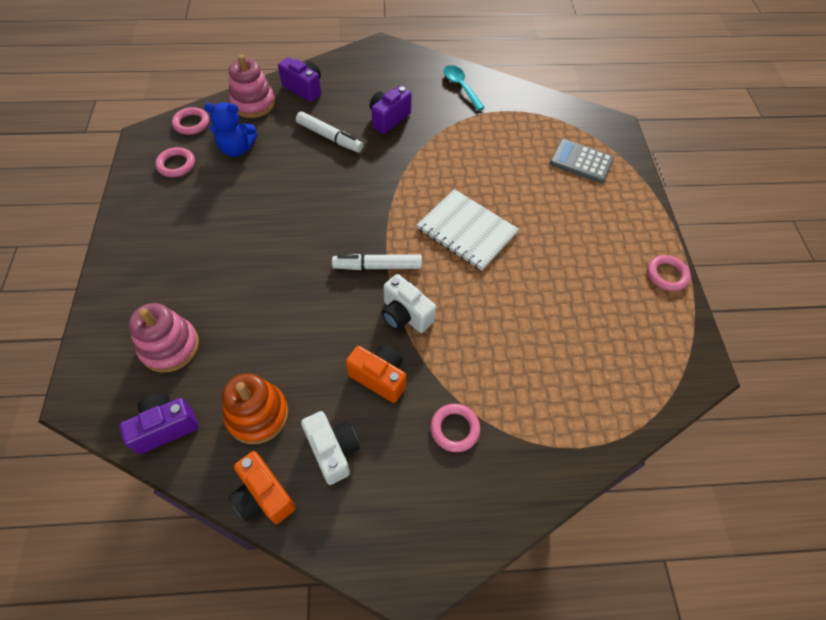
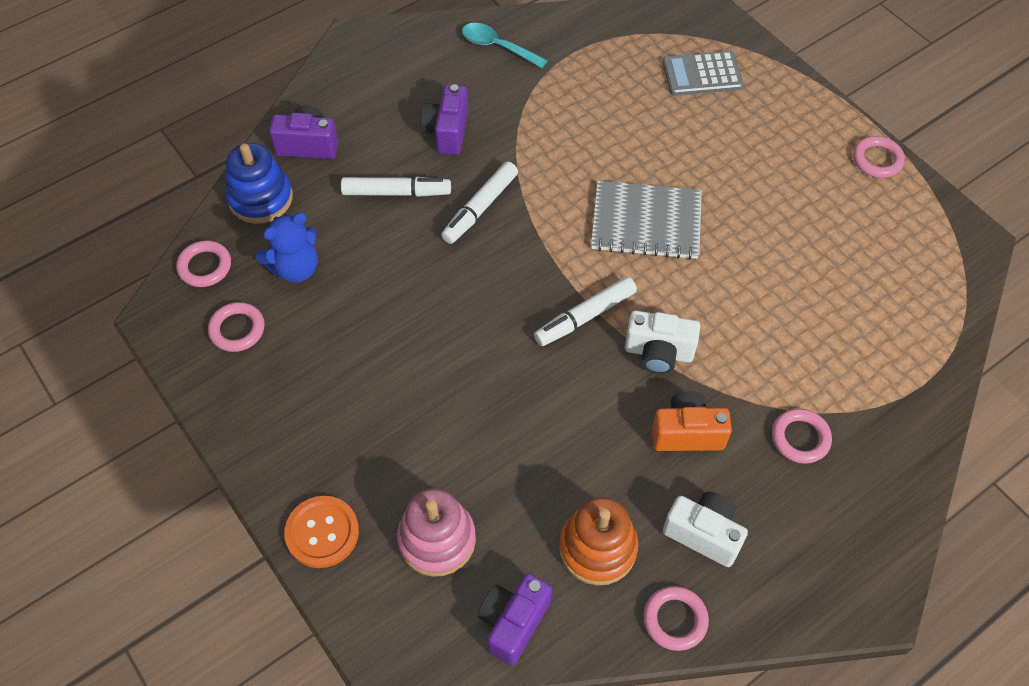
camera: 30 degrees left, 0 degrees up
(113, 301) = (322, 532): none -> orange button
(253, 103) = (260, 198): pink stacking toy -> blue stacking toy
(264, 496) = (675, 620): orange camera -> pink ring
(370, 170) = (480, 207): none -> white marker
(466, 231) = (646, 222): white notebook -> grey notebook

